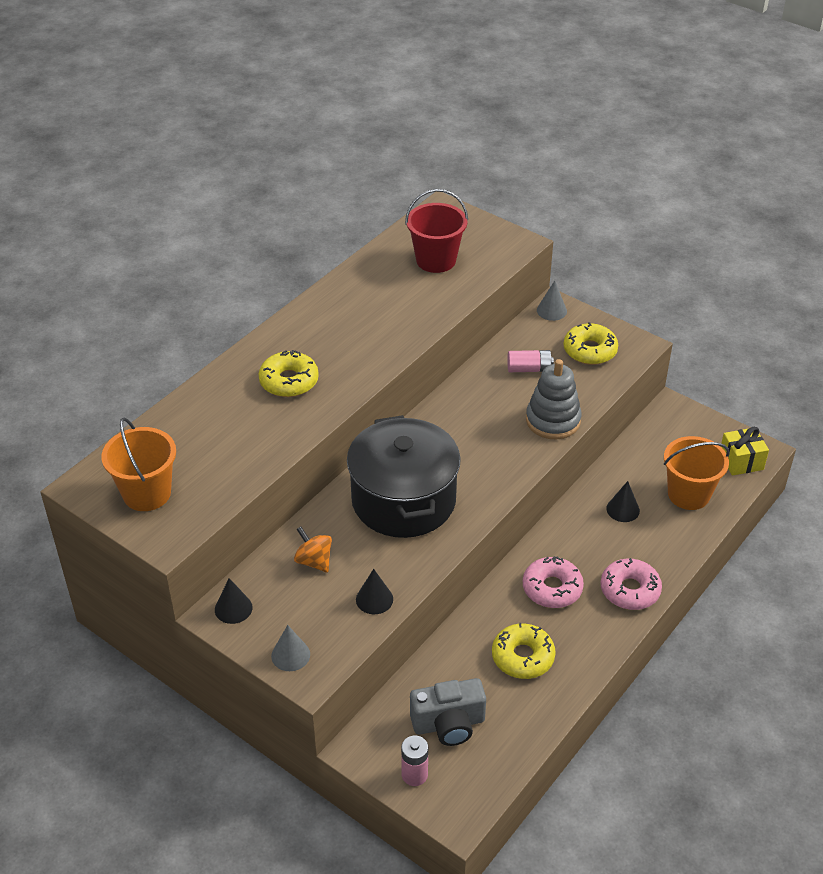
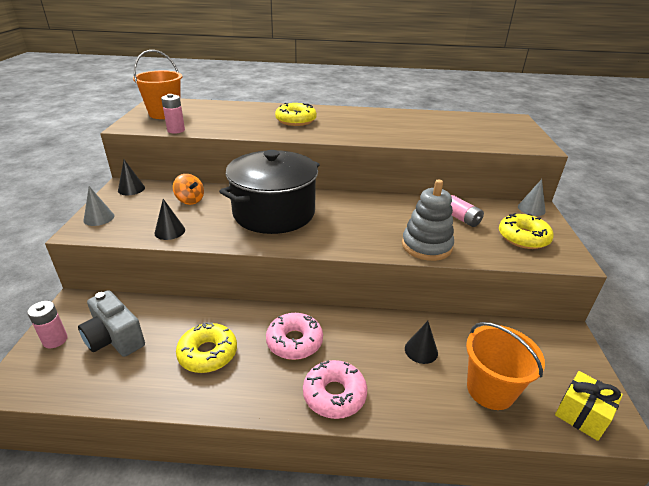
camera: 55 degrees right, 10 degrees down
(225, 499) = (176, 130): none -> pink battery
(314, 561) = (190, 200): orange spinning top -> orange spinning top turned 120 degrees clockwise
(436, 260) = (467, 128): red bucket -> none

